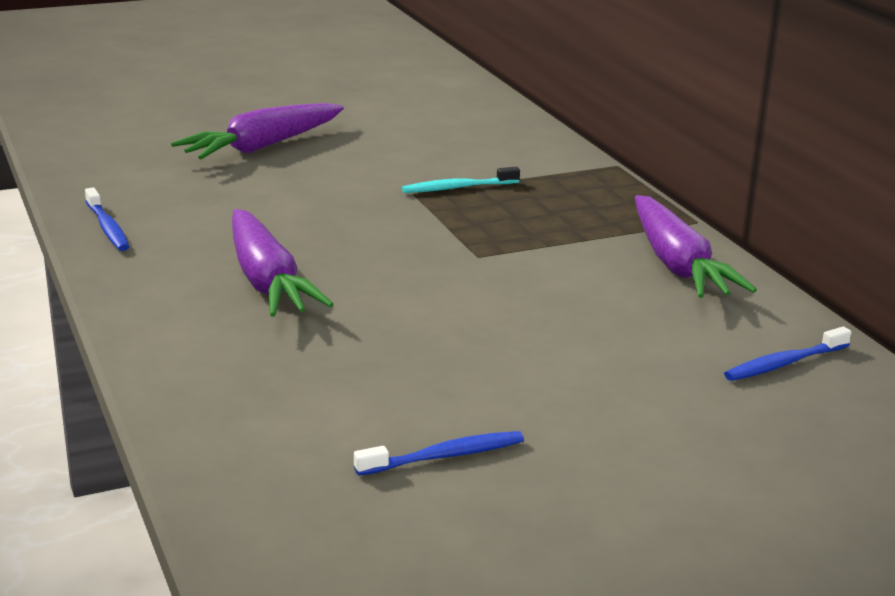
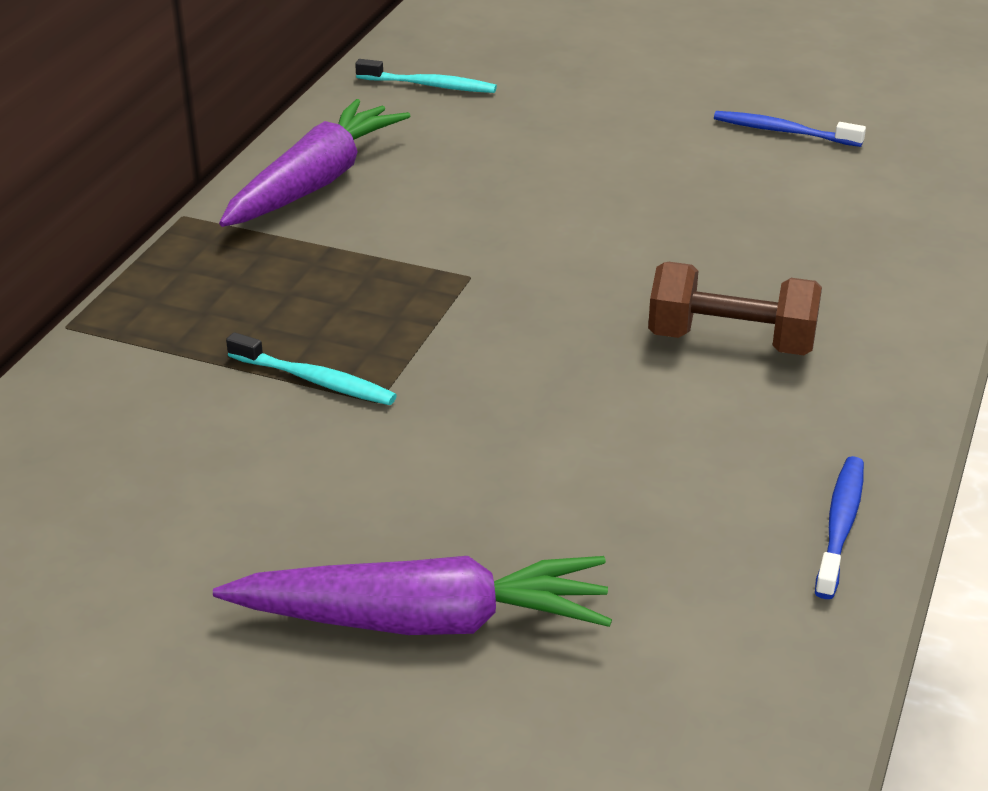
camera: 135 degrees left, 10 degrees up
(267, 281) = (731, 341): purple carrot -> brown dumbbell
(784, 363) = (429, 85): blue toothbrush -> turquoise toothbrush

